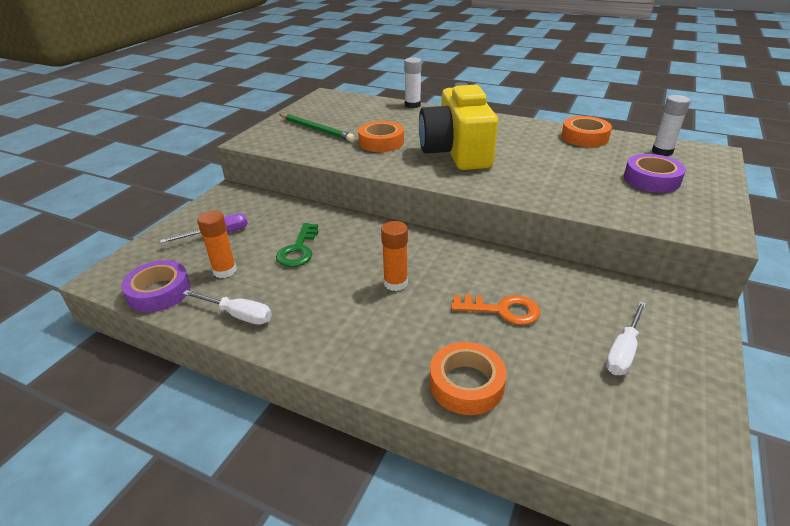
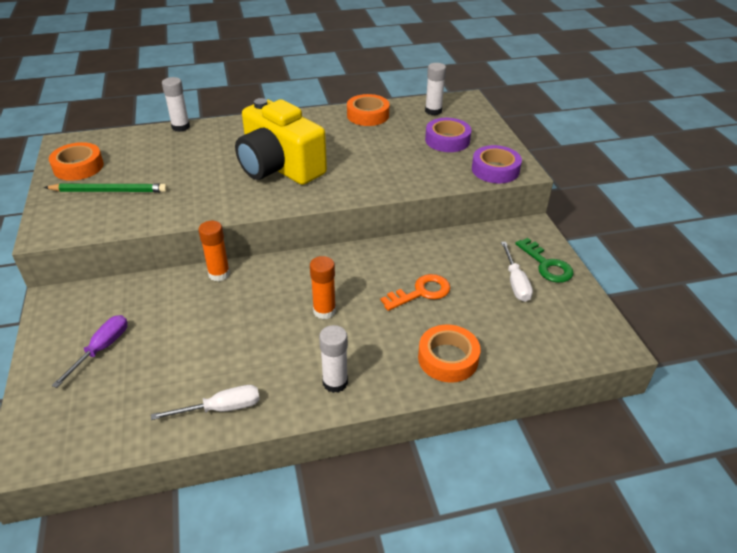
camera: 40 degrees left, 5 degrees up
(159, 292) = (113, 433): purple tape -> purple tape (495, 170)
(225, 271) = (157, 379): orange glue stick -> orange glue stick (219, 274)
(298, 250) = (206, 323): green key -> green key (547, 265)
(340, 345) = (335, 382): none -> white glue stick
(381, 142) = (197, 182): orange tape -> orange tape (78, 167)

